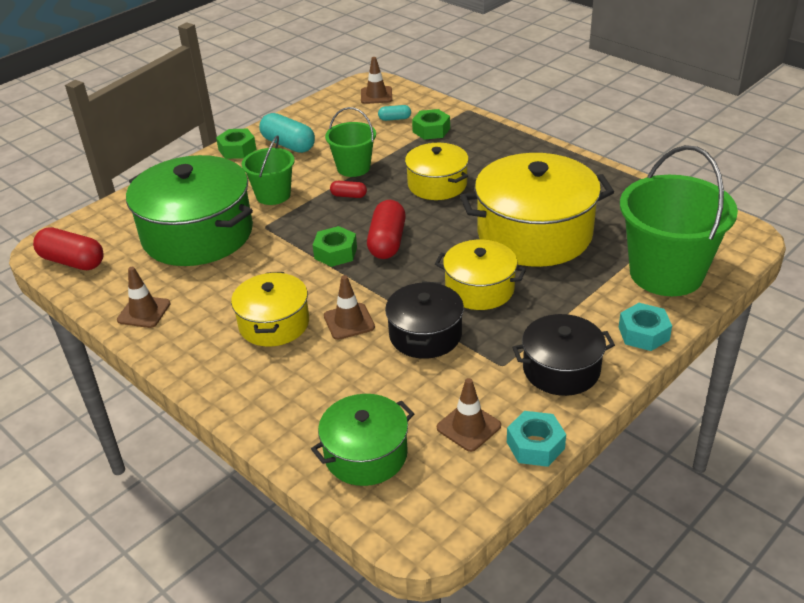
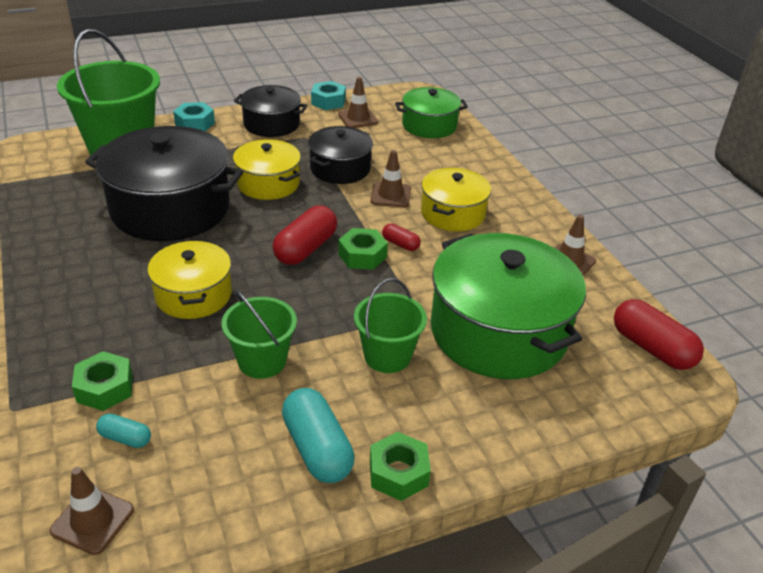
camera: 160 degrees left, 0 degrees up
(349, 195) = (300, 319): red capsule -> red capsule (400, 244)
(534, 234) = (170, 208): yellow pot -> black pot

